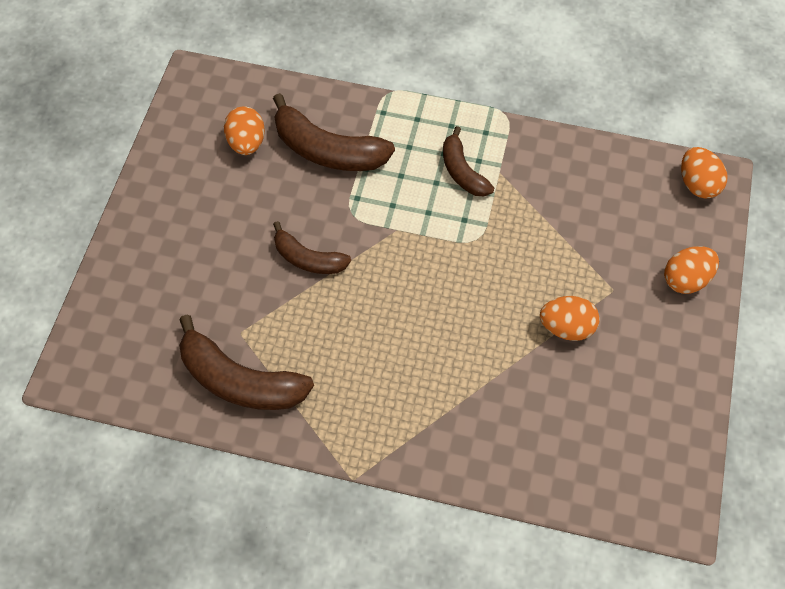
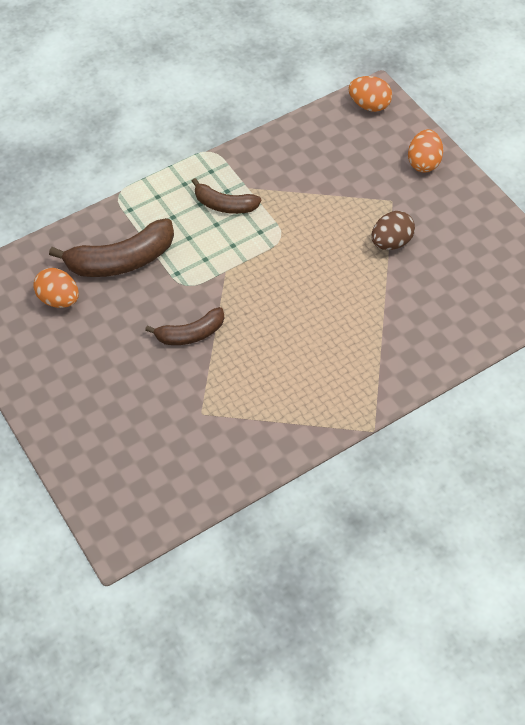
camera: 45 degrees left, 5 degrees down
(240, 380) = (237, 440): brown banana -> none
(566, 327) = (391, 242): orange egg -> brown egg

